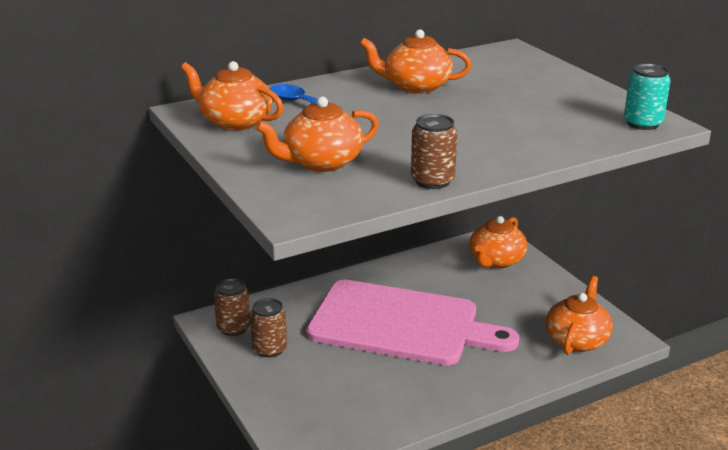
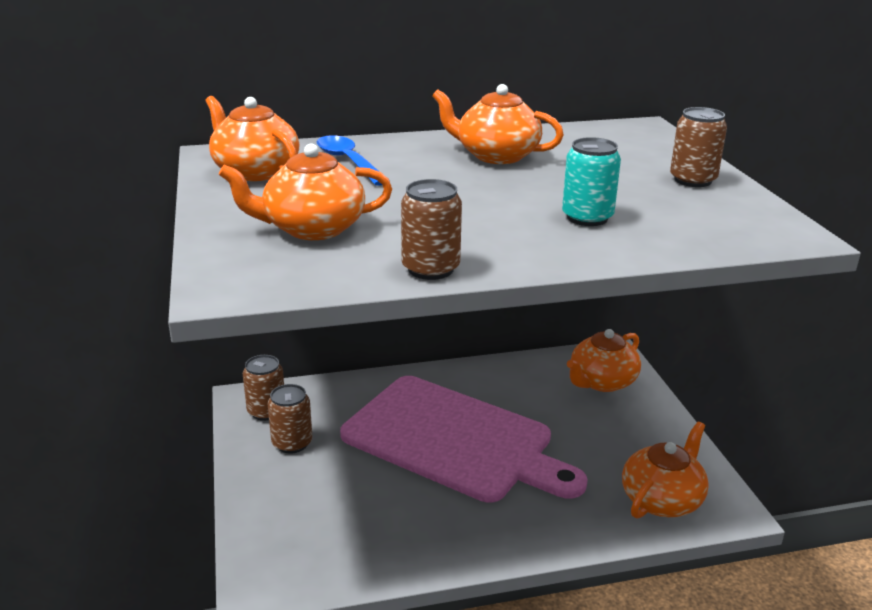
camera: 15 degrees right, 0 degrees up
(572, 90) = (693, 180): none -> brown can
(642, 123) = (764, 232): turquoise can -> turquoise can (587, 217)

